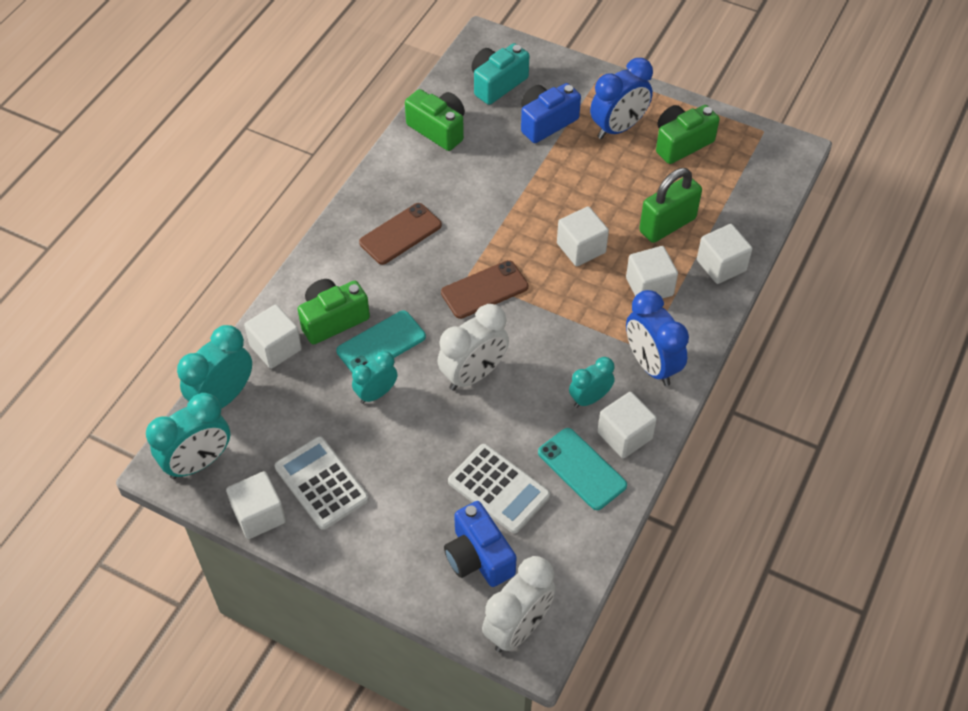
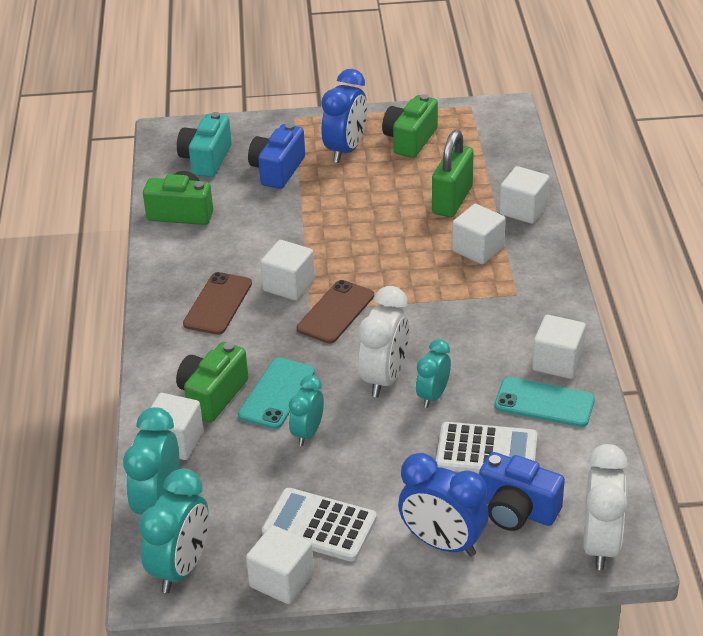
camera: 30 degrees left, 15 degrees down
(581, 248) = (393, 246): white cube -> white cube (289, 285)
(590, 398) = (503, 349): turquoise clock -> turquoise clock (433, 396)
(651, 365) = (532, 303): blue clock -> blue clock (442, 543)

